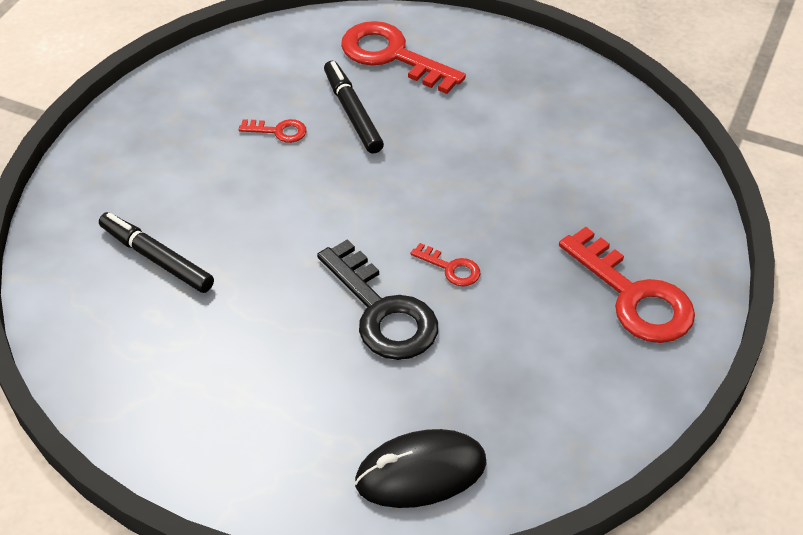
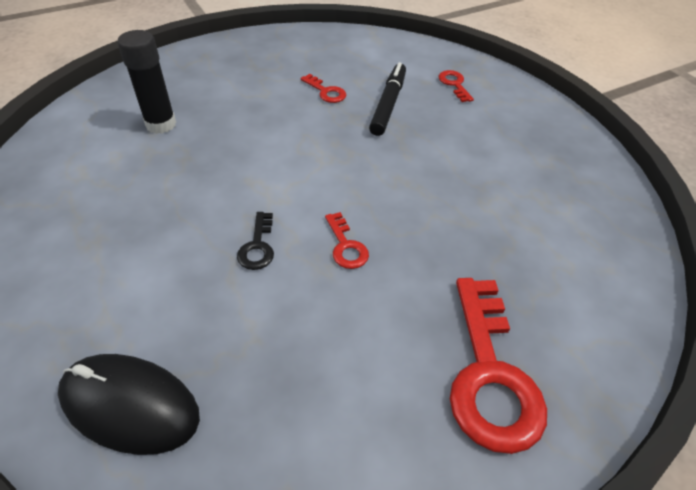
camera: 35 degrees right, 0 degrees up
(156, 258) = (161, 124): black marker -> black glue stick
(382, 312) = (257, 246): black key -> black key, size x0.47
(392, 55) = (454, 84): red key -> red key, size x0.47

